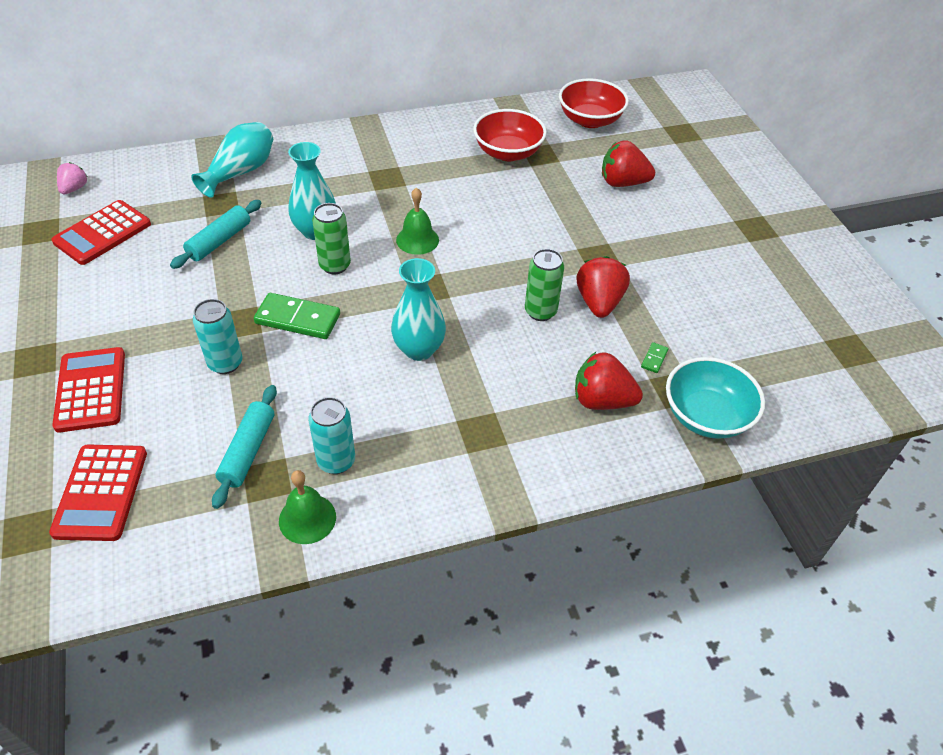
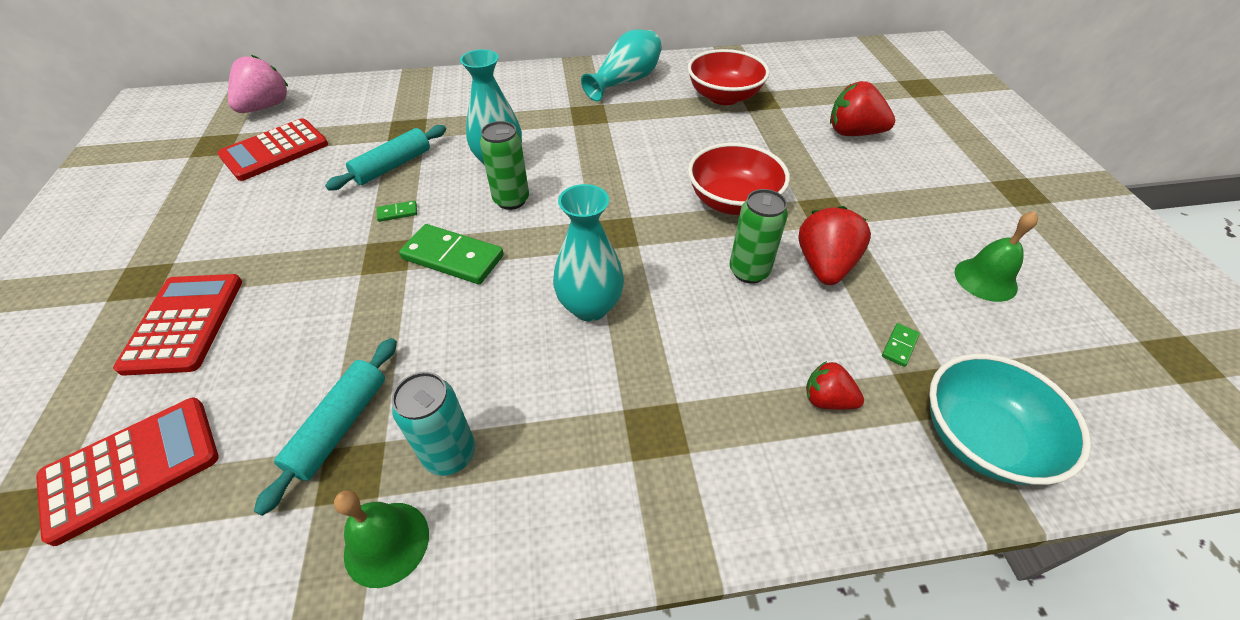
camera: 10 degrees right, 0 degrees up
(74, 189) = (266, 107): pink strawberry -> pink strawberry, size x1.69
(101, 492) = (132, 467): red calculator -> red calculator turned 135 degrees counterclockwise
(225, 363) = (352, 304): turquoise can -> none
(238, 284) = (397, 212): none -> green domino
(240, 172) = (437, 100): turquoise vase -> turquoise vase (626, 81)
(417, 240) = (610, 178): green bell -> green bell (985, 279)
(590, 120) = (816, 70): red bowl -> red bowl (732, 201)
(601, 400) = (827, 400): red strawberry -> red strawberry, size x0.59

